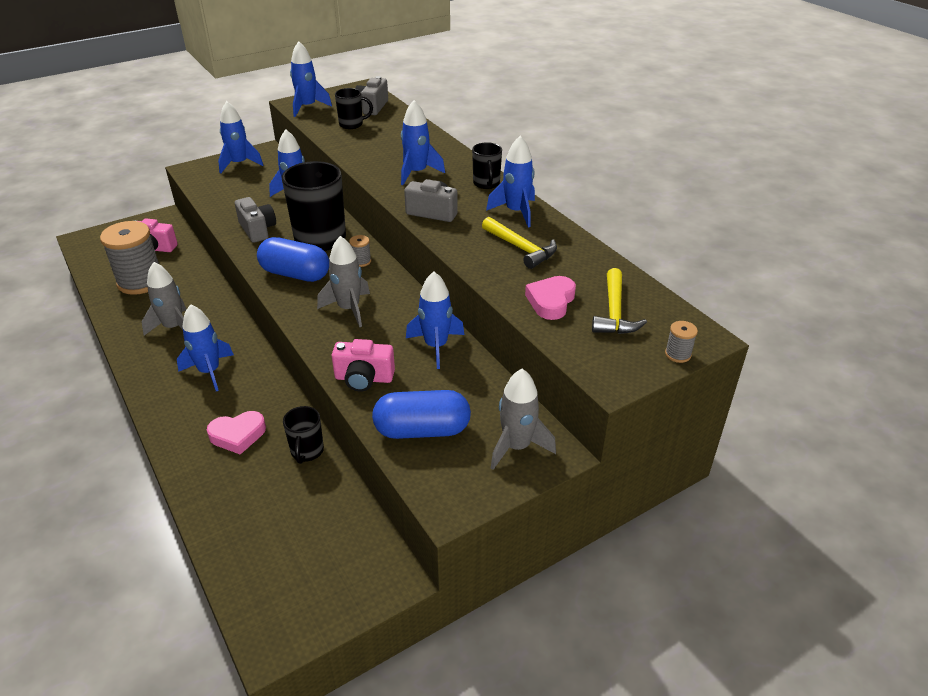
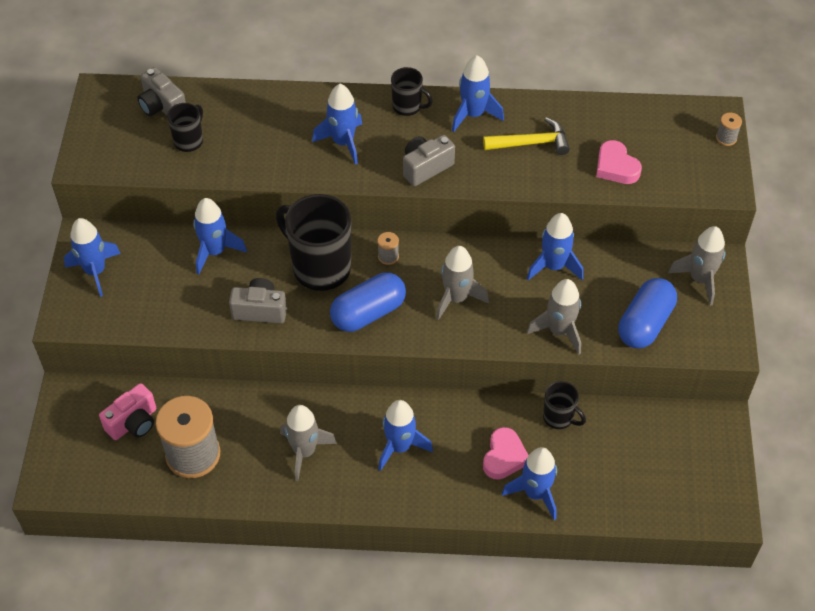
camera: 55 degrees left, 15 degrees up
(307, 107) = (107, 157): blue rocket -> blue rocket (535, 493)
(364, 378) = (559, 331): pink camera -> grey rocket
(614, 312) = (656, 140): yellow hammer -> none

